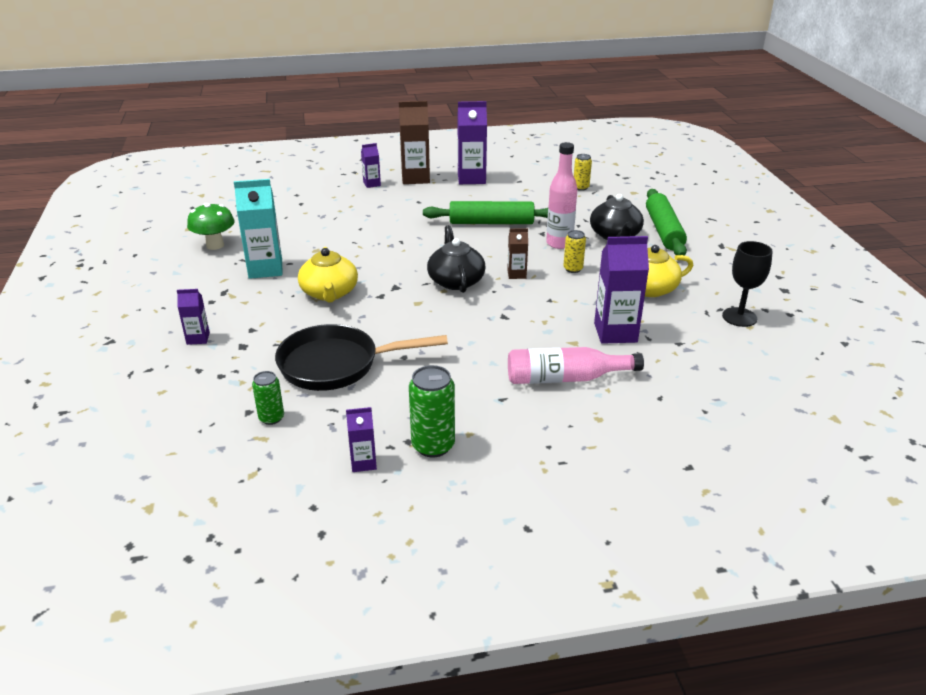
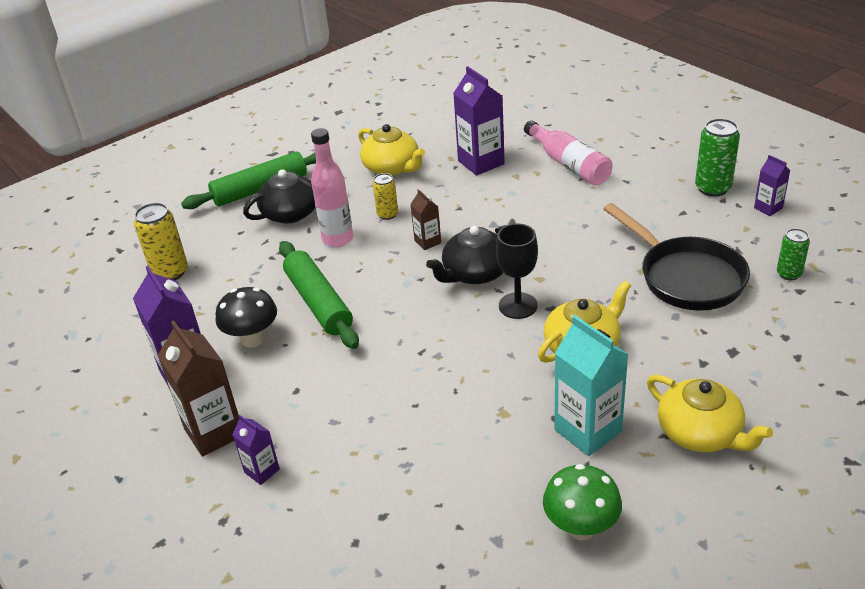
camera: 115 degrees left, 5 degrees up
(198, 338) = (761, 392): purple carton -> none
(208, 302) = (700, 433): none -> yellow teapot
(479, 198) = (252, 339): none -> black mushroom
(581, 187) = (170, 272): yellow can -> yellow can, size x1.63
(739, 317) = (402, 120): black goblet -> black goblet (518, 305)

